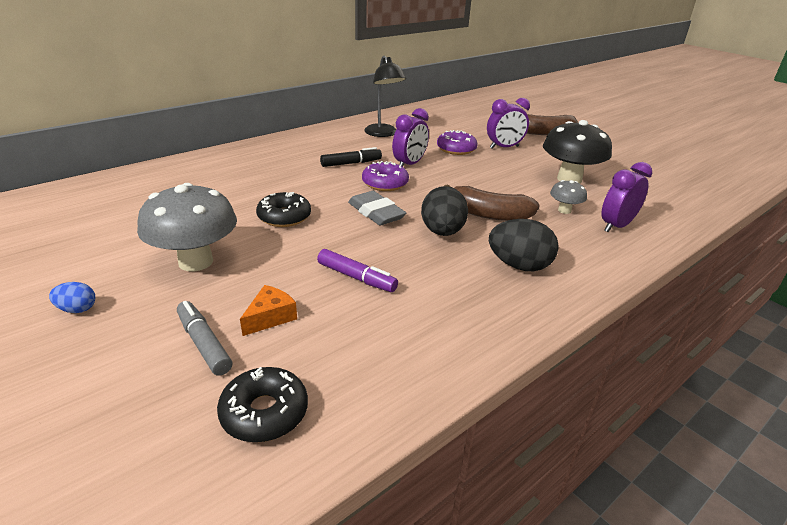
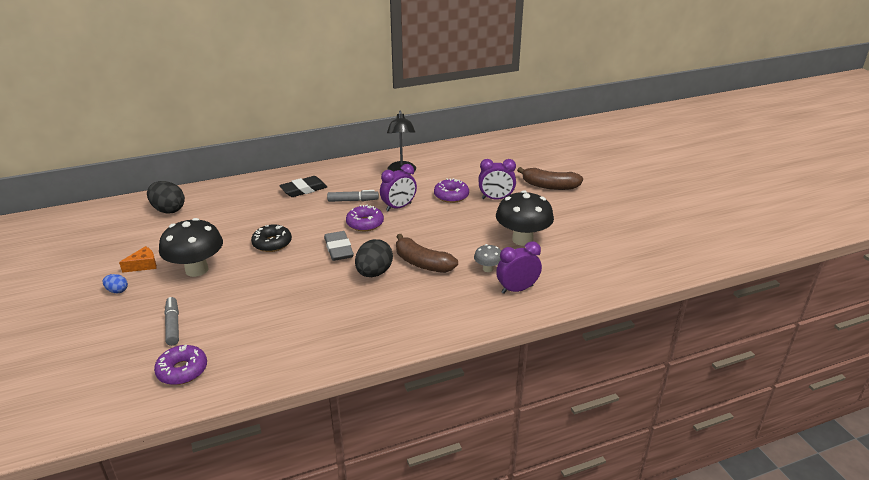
camera: 20 degrees right, 0 degrees up
(196, 262) = (197, 270): grey mushroom -> black mushroom
(264, 412) = (182, 370): black donut -> purple donut
(270, 317) = (218, 316): orange cheese -> orange cheese (143, 265)
(282, 159) = (303, 189): none -> black eraser
(351, 163) = (353, 200): black marker -> grey marker
(356, 277) = (288, 298): purple marker -> none
(519, 266) = (406, 309): black egg -> black egg (168, 210)

